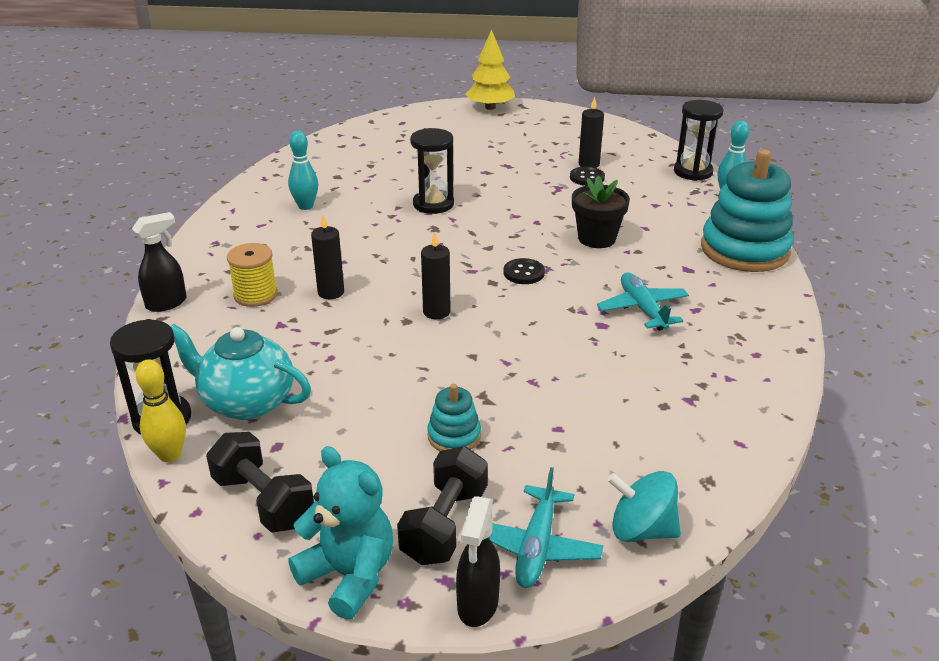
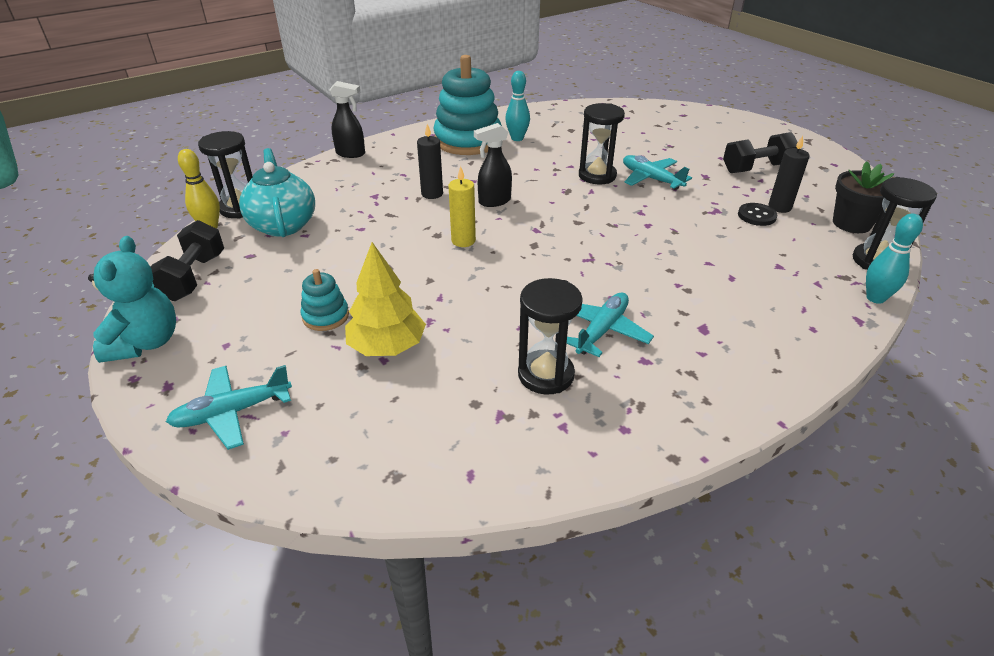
camera: 50 degrees right, 5 degrees up
(255, 295) = (395, 173): yellow spool -> none
(436, 312) = (463, 241): black candle -> yellow candle
(444, 524) = (224, 358): black dumbbell -> black dumbbell (756, 168)
(475, 186) = (651, 179): none -> turquoise plane
(477, 605) = (150, 412): black spray bottle -> black spray bottle (494, 201)
(490, 107) = (776, 131): yellow tree -> yellow tree (387, 346)
(523, 273) = (567, 252): black button -> none
(596, 238) = (671, 261): black flower pot -> black flower pot (851, 223)
(641, 530) = (295, 461): turquoise spinning top -> none
(666, 358) = (546, 375): none -> black hourglass
(744, 250) = (794, 348): turquoise stacking toy -> turquoise stacking toy (468, 141)

